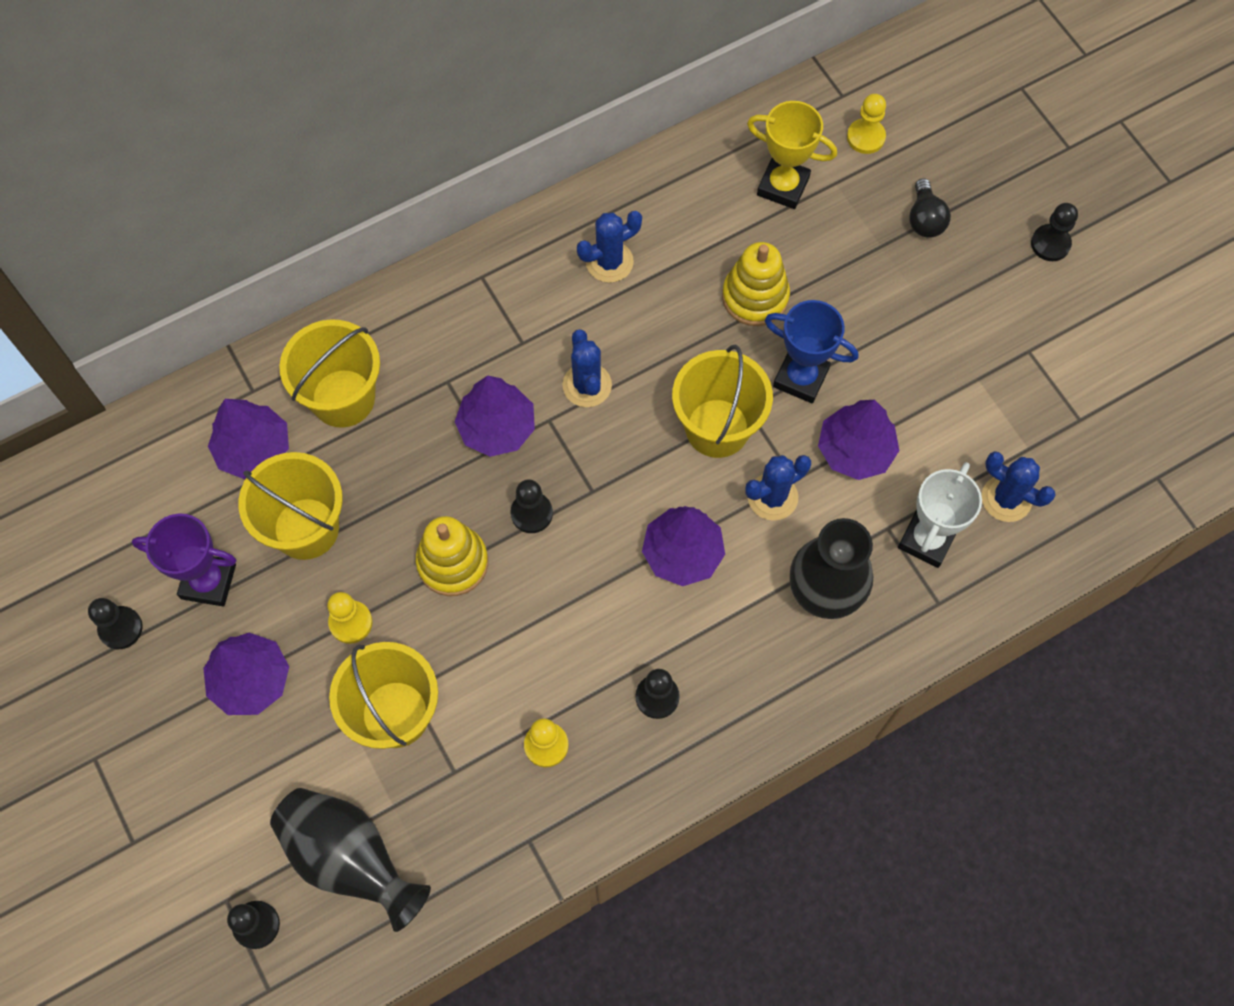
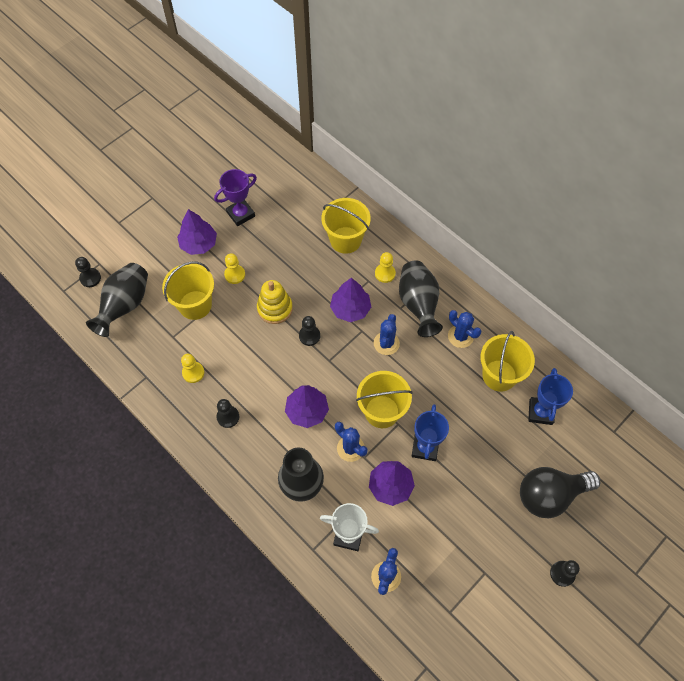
camera: 75 degrees right, 5 degrees down
(120, 628) = (211, 189): black pawn -> none
(208, 581) = (240, 214): purple trophy -> purple trophy turned 60 degrees clockwise
(254, 449) = (309, 212): purple tree -> none
(306, 528) = (276, 244): yellow bucket -> yellow bucket (499, 375)
(525, 311) = (418, 304): none -> black vase
(587, 385) = (386, 343): blue cactus -> blue cactus turned 45 degrees counterclockwise
(755, 297) = (466, 413): yellow stacking toy -> none
(783, 186) = (540, 412): yellow trophy -> blue trophy
(865, 137) = (591, 450): yellow pawn -> yellow pawn (385, 273)
(925, 219) = (550, 495): black light bulb -> black light bulb, size x2.03

